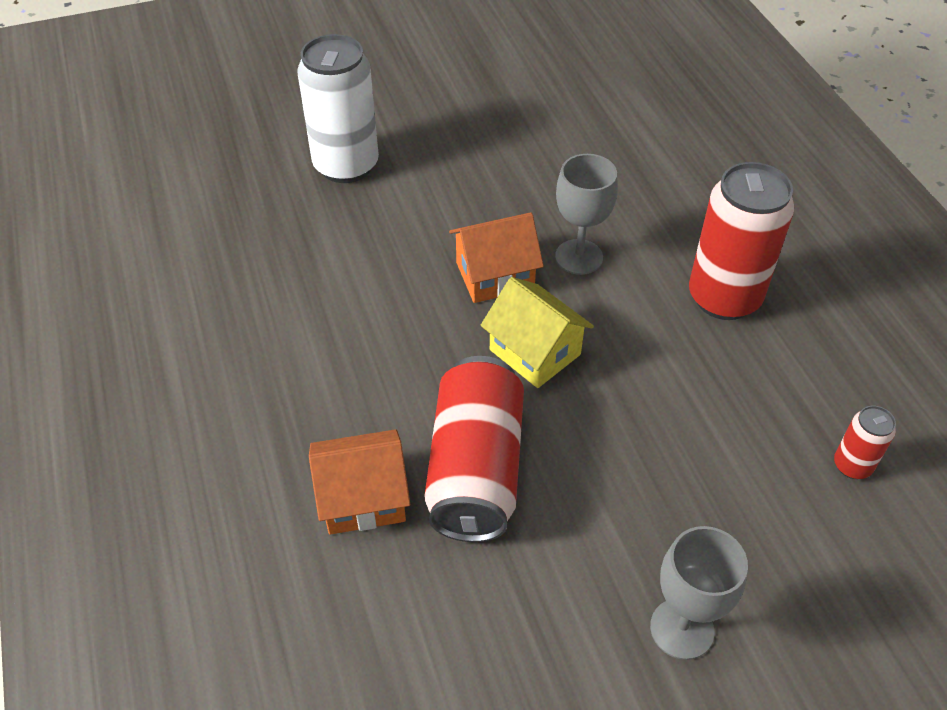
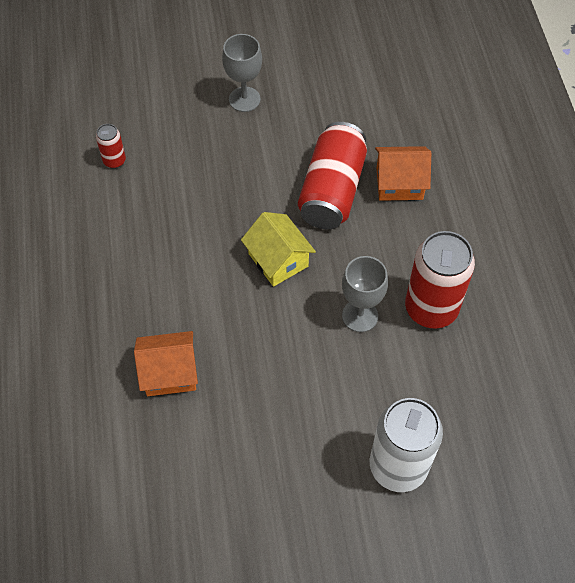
camera: 170 degrees left, 10 degrees up
(495, 275) = (291, 327): orange house -> orange house (169, 373)
(579, 257) = (224, 334): grey goblet -> grey goblet (360, 316)
(724, 298) = (133, 282): red can -> red can (431, 308)

